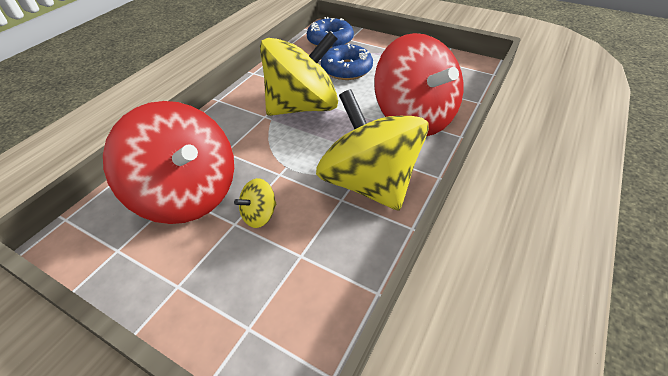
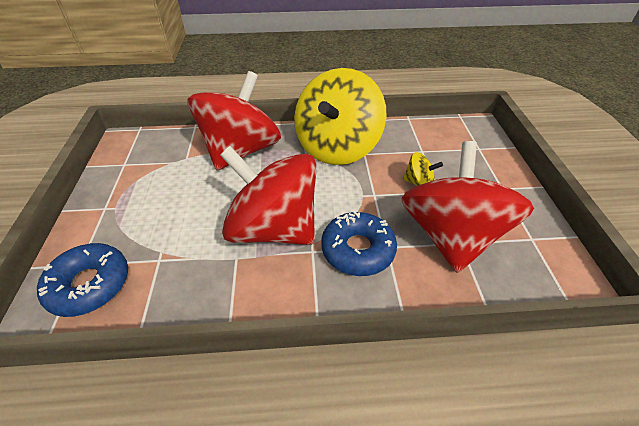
camera: 125 degrees left, 0 degrees up
(303, 107) = (274, 228): yellow spinning top -> red spinning top
(346, 69) = (173, 228): blue donut -> blue donut (357, 250)

